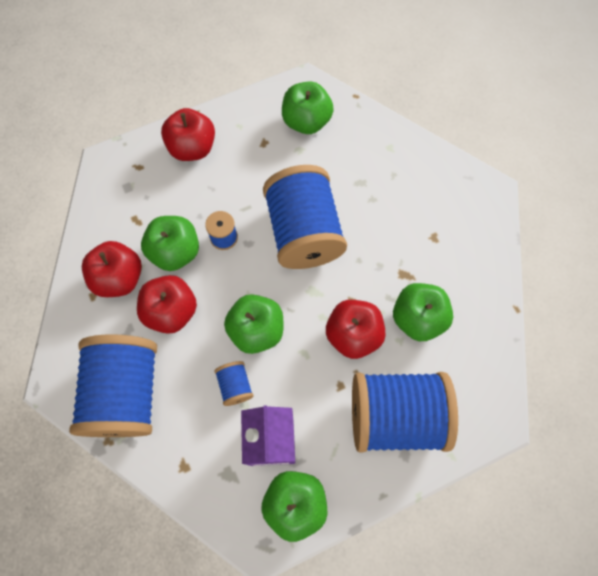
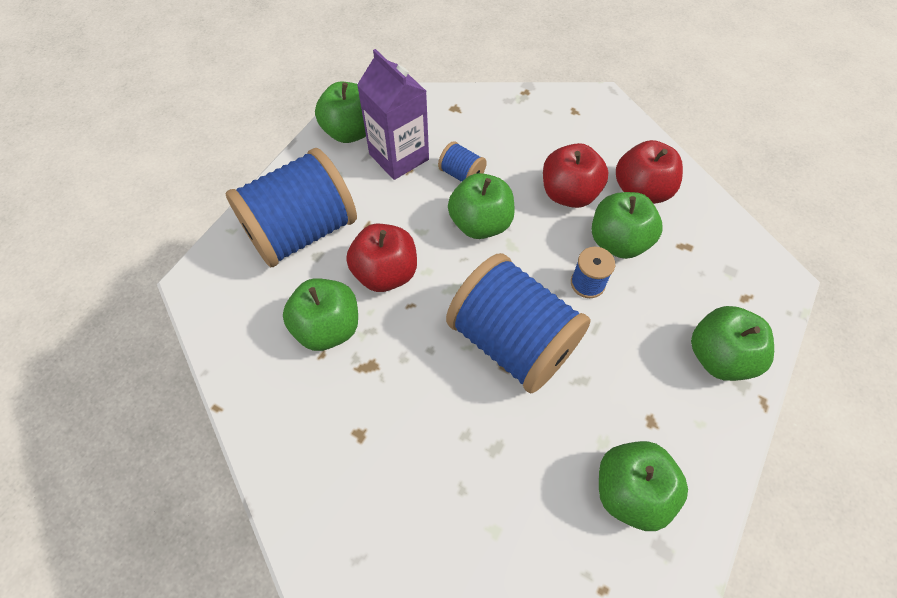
camera: 145 degrees right, 10 degrees down
(126, 392) = (544, 123): blue spool -> none
(192, 148) = (718, 357): red apple -> green apple

